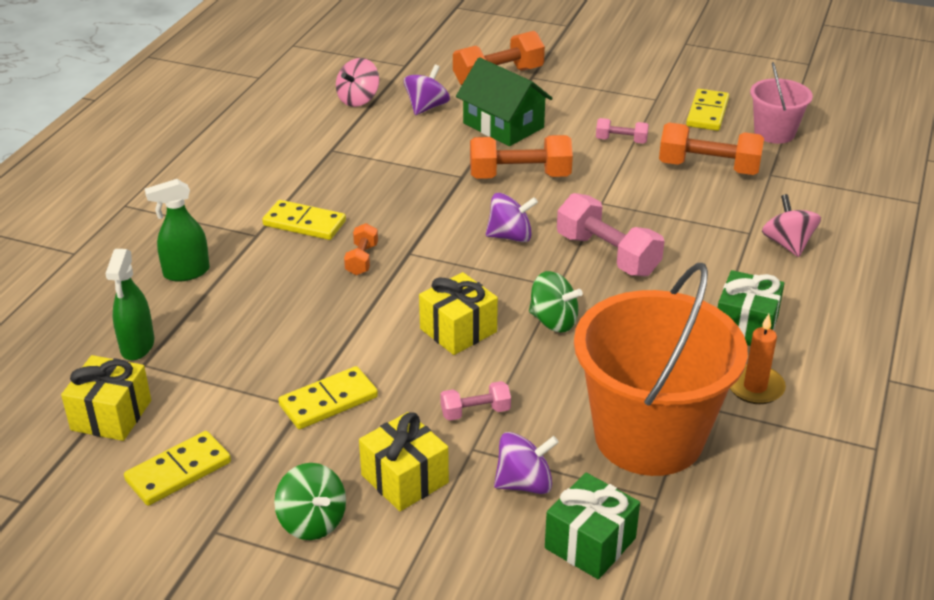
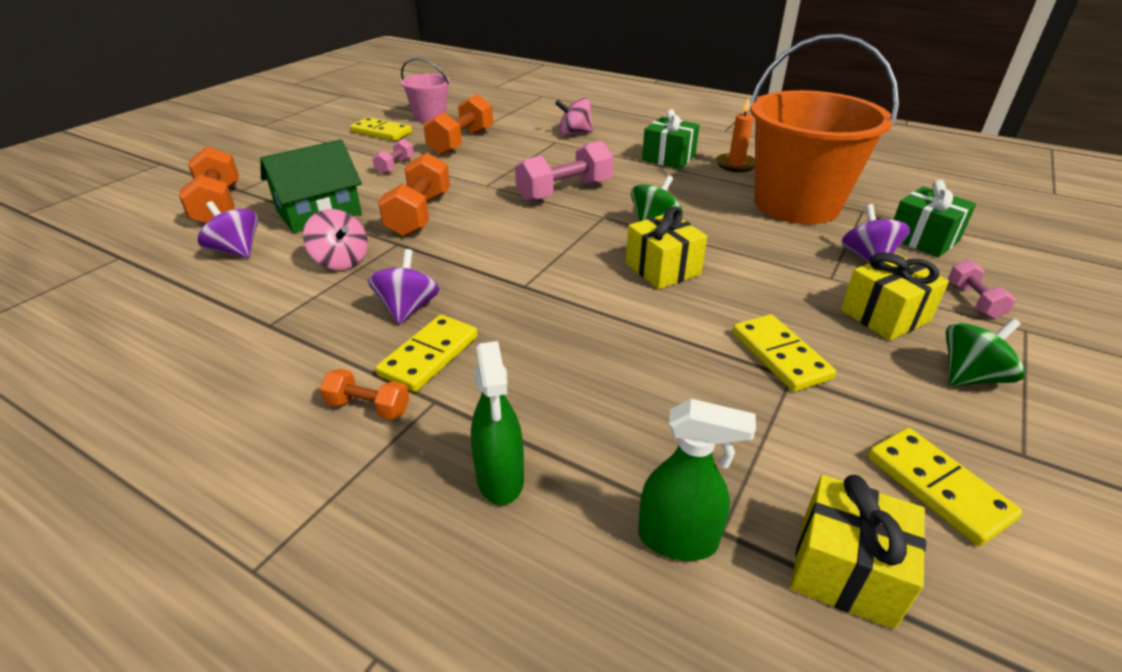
camera: 80 degrees left, 0 degrees up
(358, 99) = (164, 296): pink spinning top -> pink spinning top (341, 261)
(362, 259) = (525, 316): orange dumbbell -> orange dumbbell (368, 407)
(475, 412) = (781, 271): pink dumbbell -> pink dumbbell (973, 301)
(510, 236) = (519, 229): purple spinning top -> purple spinning top (408, 308)

